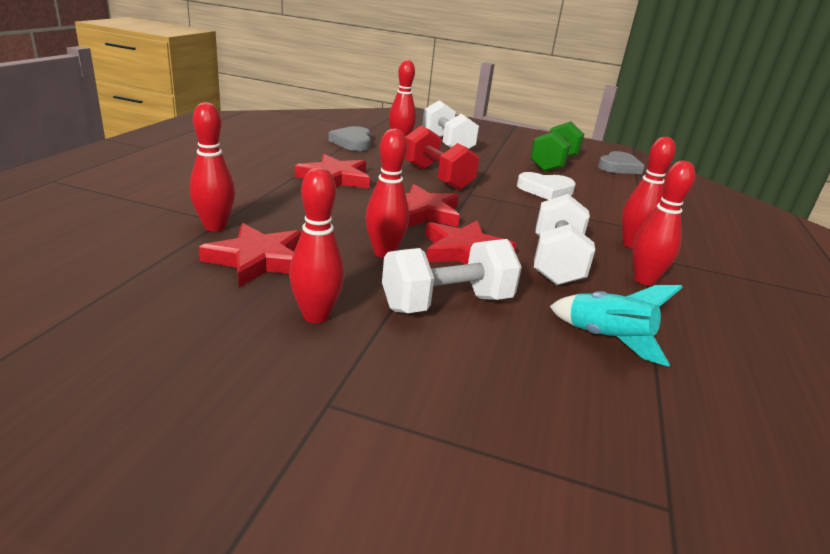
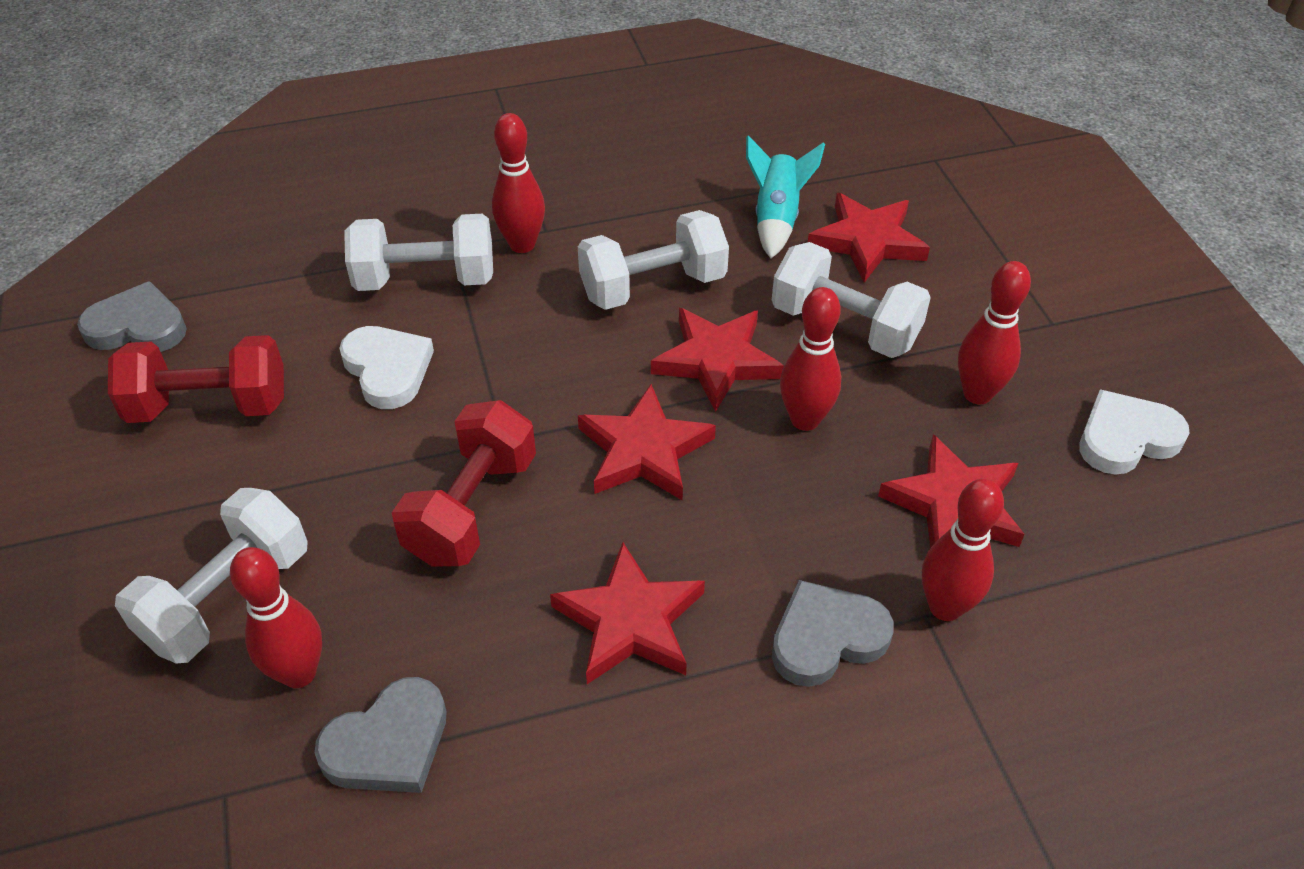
camera: 120 degrees left, 20 degrees up
(177, 350) = (1126, 438): none -> white heart
(257, 200) = (826, 638): none -> grey heart
(540, 367) = (867, 241): none -> red star
(553, 164) = (209, 406): green dumbbell -> red dumbbell
(614, 215) = (425, 279): none -> white dumbbell
(644, 280) = (618, 219): red bowling pin -> none

